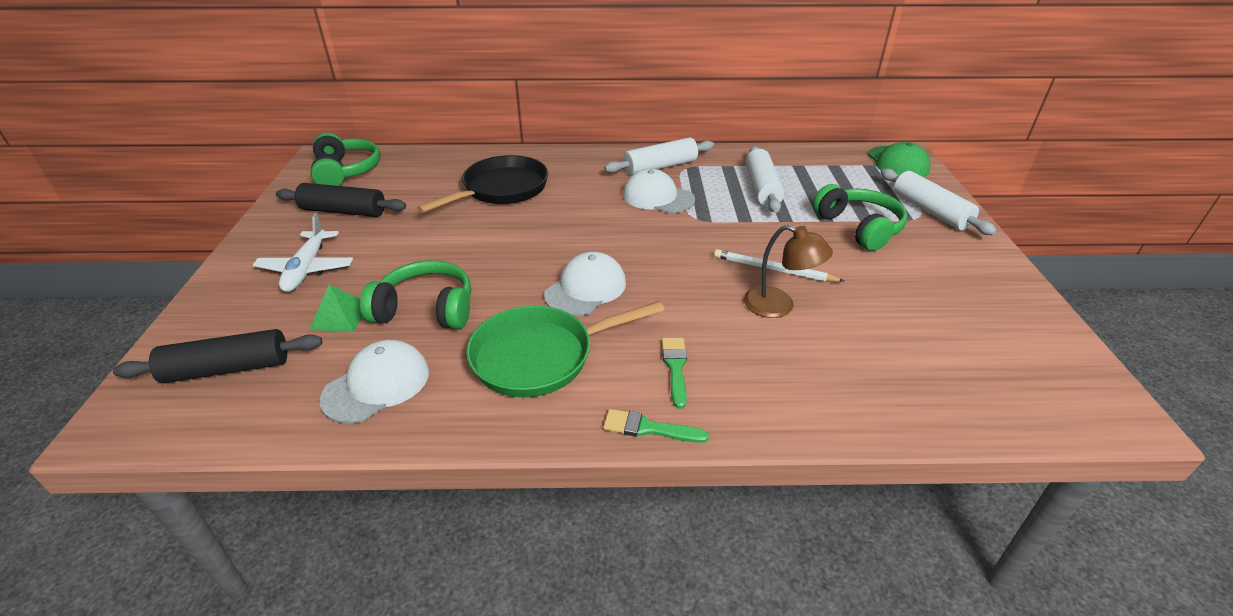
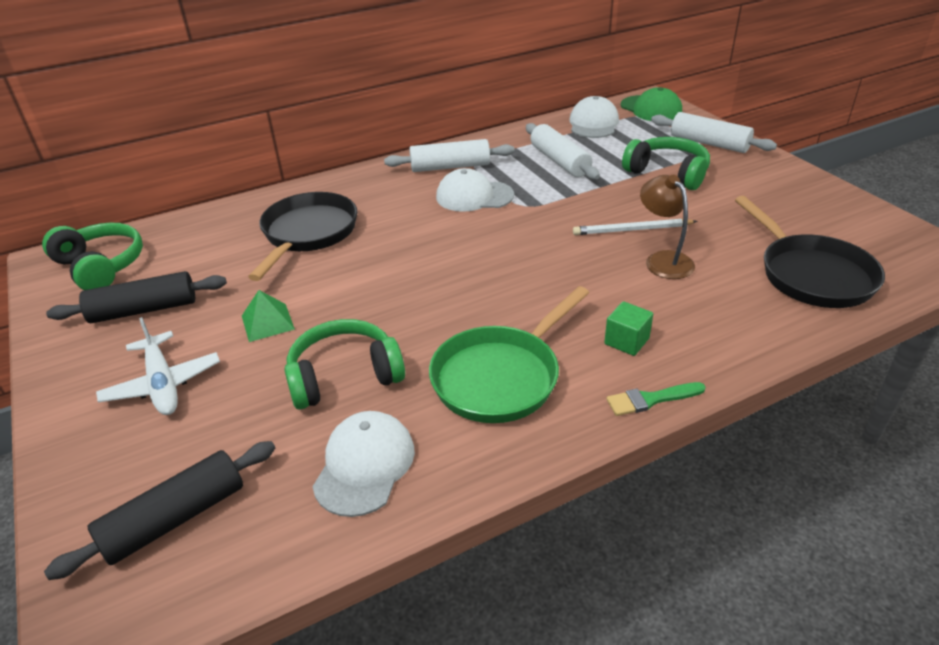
camera: 25 degrees left, 0 degrees up
(340, 316) = (254, 416): green pyramid -> green pyramid (267, 322)
(585, 289) = (485, 301): white cap -> white cap (593, 123)
(660, 167) = (450, 167): white rolling pin -> white rolling pin turned 45 degrees clockwise
(675, 367) = (626, 341): green brush -> green cube
(779, 306) = (663, 260): brown lamp -> brown lamp turned 120 degrees counterclockwise
(924, 373) = (811, 274): none -> black pan

